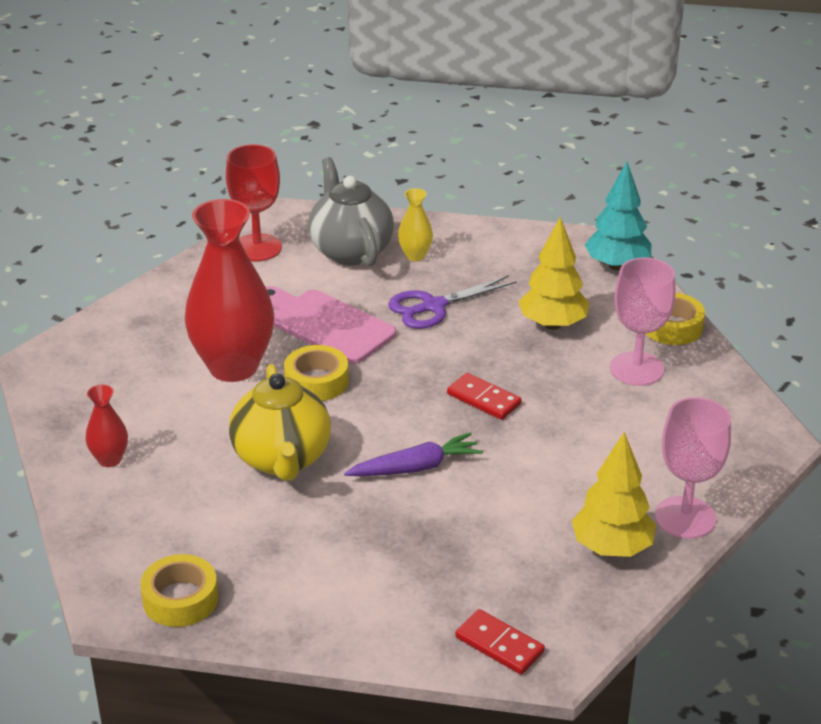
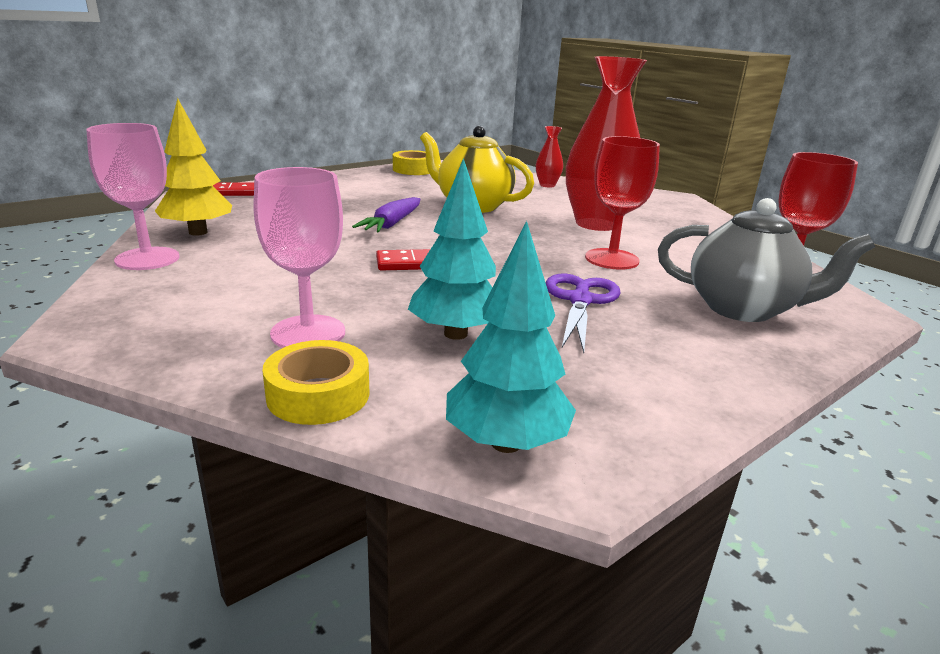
camera: 130 degrees right, 10 degrees down
(316, 381) = (538, 234): yellow tape -> none
(327, 325) = (612, 259): pink cutting board -> red goblet
(415, 255) = (698, 332): yellow vase -> none
(553, 324) = (455, 334): yellow tree -> turquoise tree

